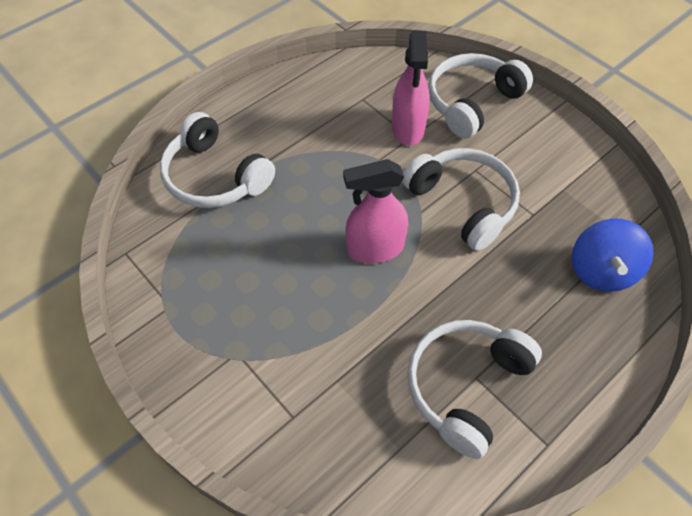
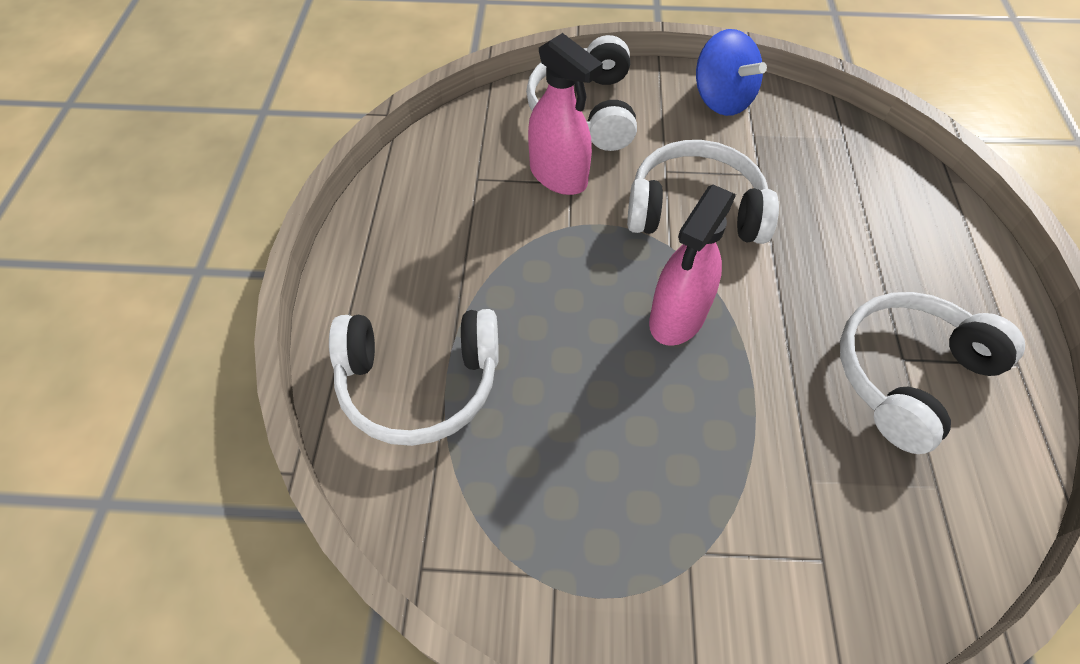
camera: 45 degrees left, 0 degrees up
(466, 386) = (908, 374): white headphones -> white headphones turned 60 degrees clockwise
(601, 271) = (865, 182): blue spinning top -> blue spinning top (721, 100)

